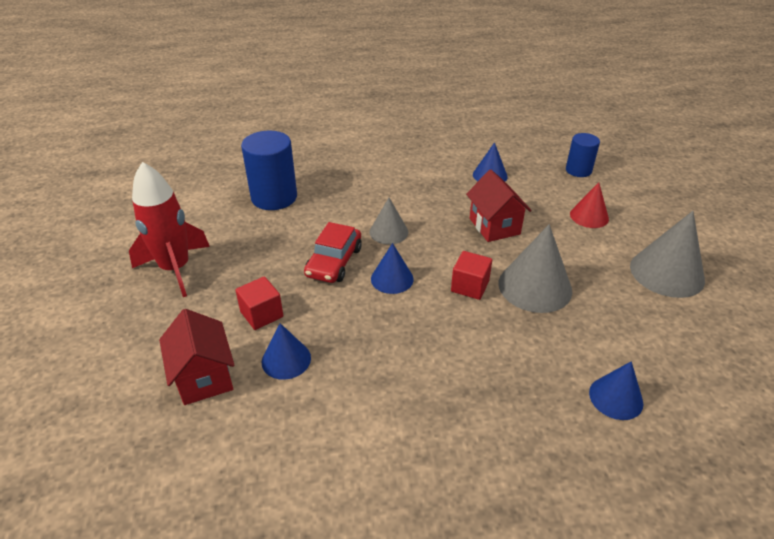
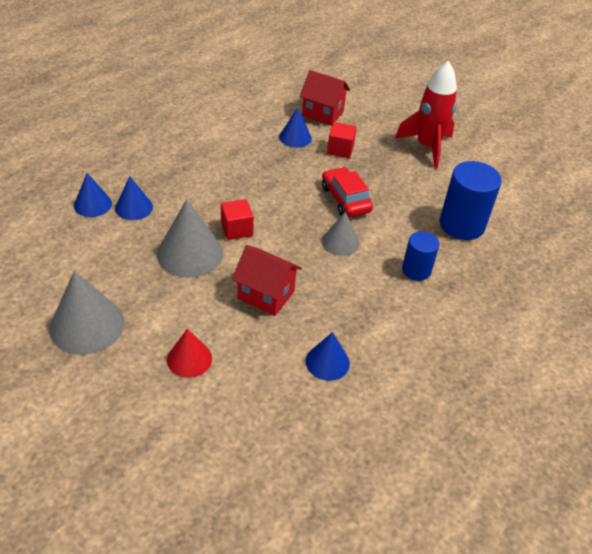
camera: 135 degrees right, 5 degrees up
(392, 279) = (294, 207): blue cone -> blue cone (134, 207)
(578, 170) = (243, 434): blue cylinder -> blue cylinder (416, 270)

